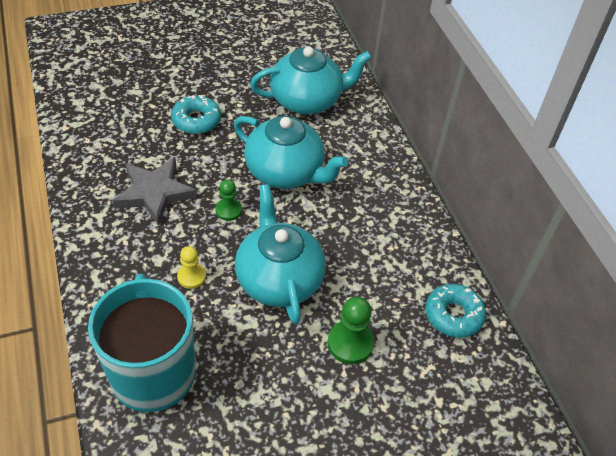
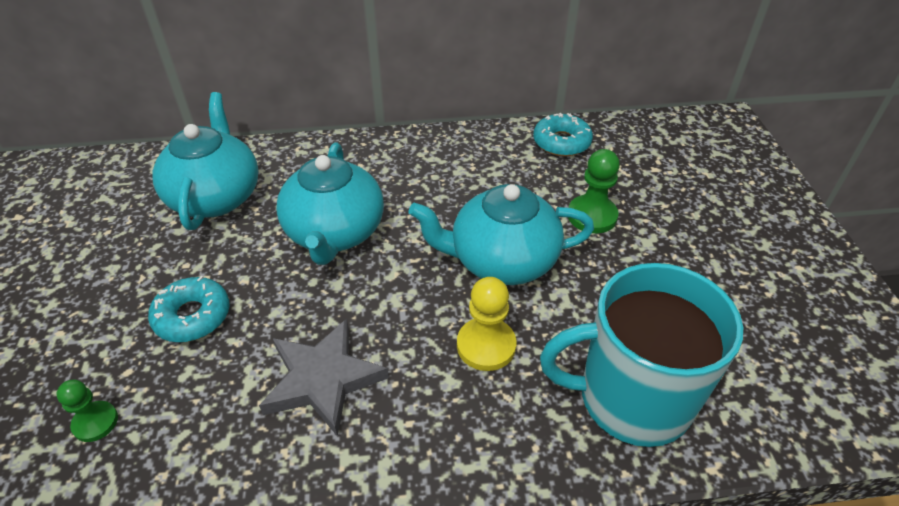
camera: 75 degrees left, 5 degrees down
(191, 277) = (486, 345): yellow pawn -> yellow pawn, size x1.54
(228, 210) = (382, 296): green pawn -> green pawn (95, 422)
(286, 172) = (335, 233): turquoise teapot -> turquoise teapot turned 135 degrees clockwise

